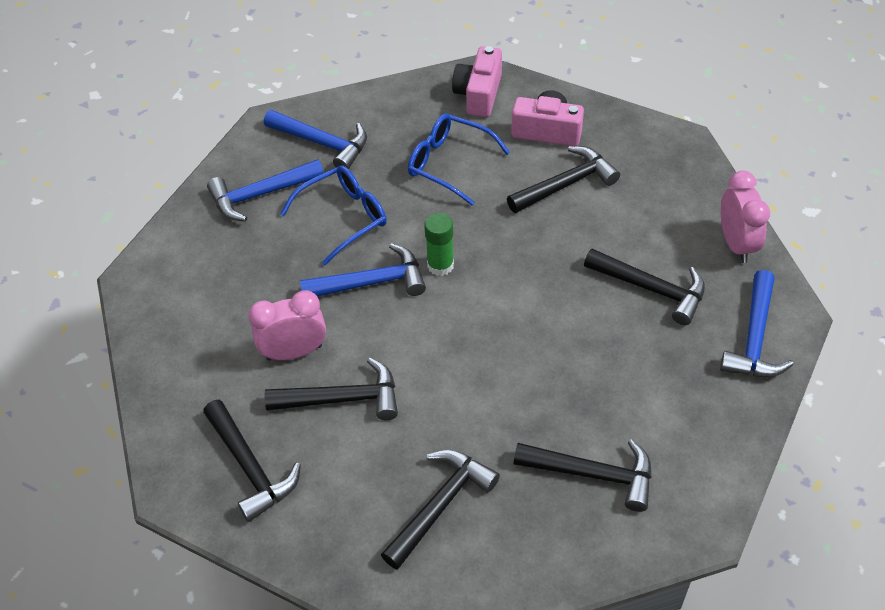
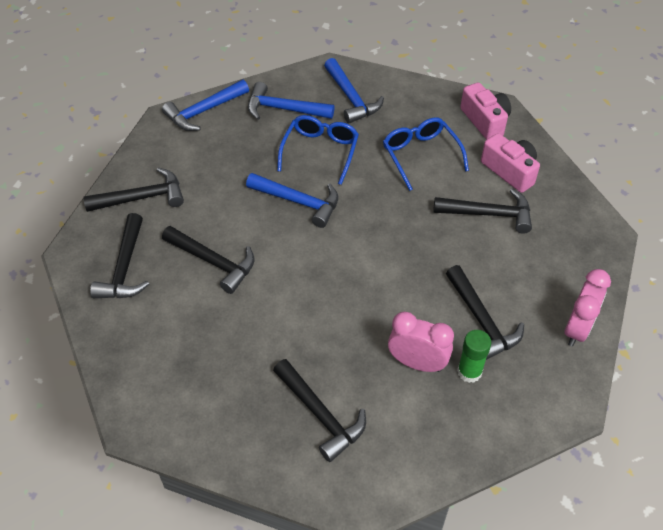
camera: 35 degrees right, 0 degrees up
(294, 352) = (213, 216): pink clock -> pink clock (417, 363)
(344, 217) = (320, 151): blue glasses -> blue glasses turned 75 degrees counterclockwise
(440, 265) = (352, 217): green glue stick -> green glue stick (469, 372)
(440, 505) = (208, 366): black hammer -> black hammer (142, 198)
(478, 94) = (485, 121): pink camera -> pink camera turned 105 degrees clockwise
(754, 338) = (525, 402): blue hammer -> blue hammer (204, 111)

